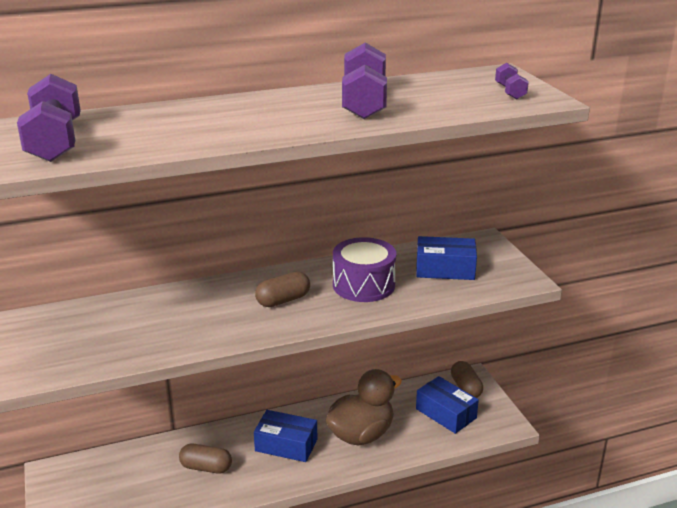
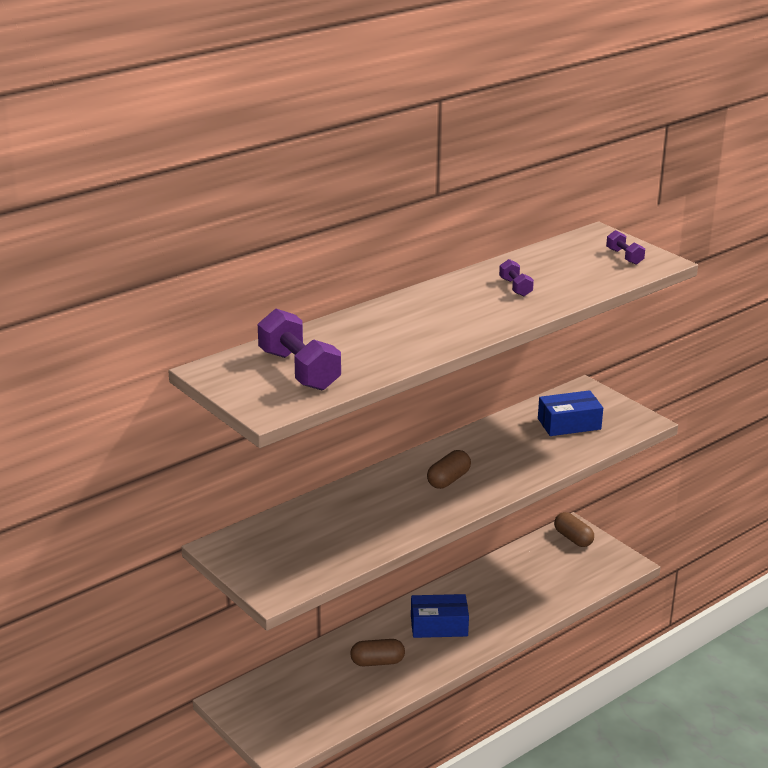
camera: 20 degrees left, 0 degrees up
(361, 434) = (502, 601): brown duck -> none
(363, 285) = (508, 452): purple drum -> none
(364, 103) = (515, 287): purple dumbbell -> purple dumbbell, size x0.50
(445, 413) = (568, 565): blue box -> none

